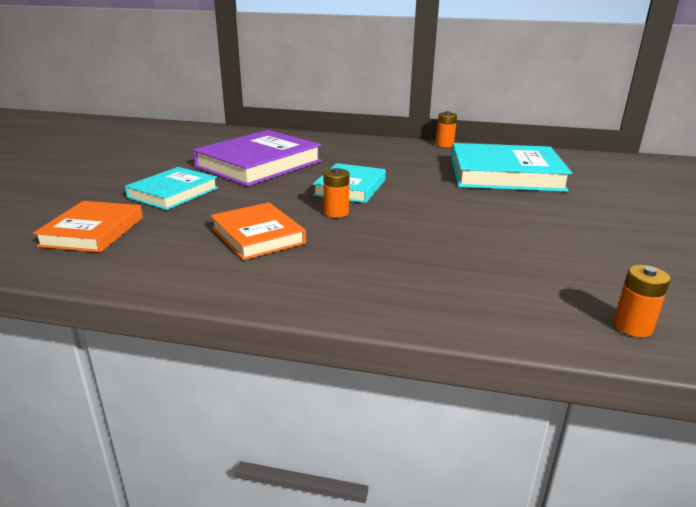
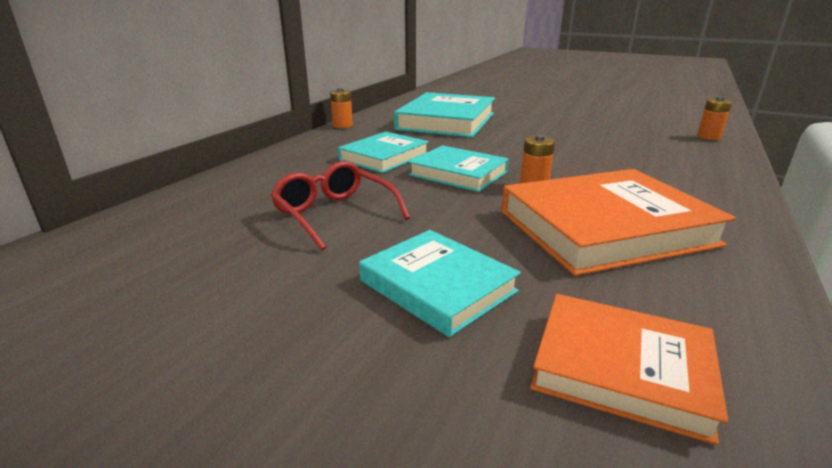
camera: 75 degrees left, 0 degrees up
(258, 235) = (605, 228): orange book -> orange book, size x1.64
(259, 164) = (334, 214): purple book -> red glasses
(373, 164) = (384, 157): none -> turquoise book

